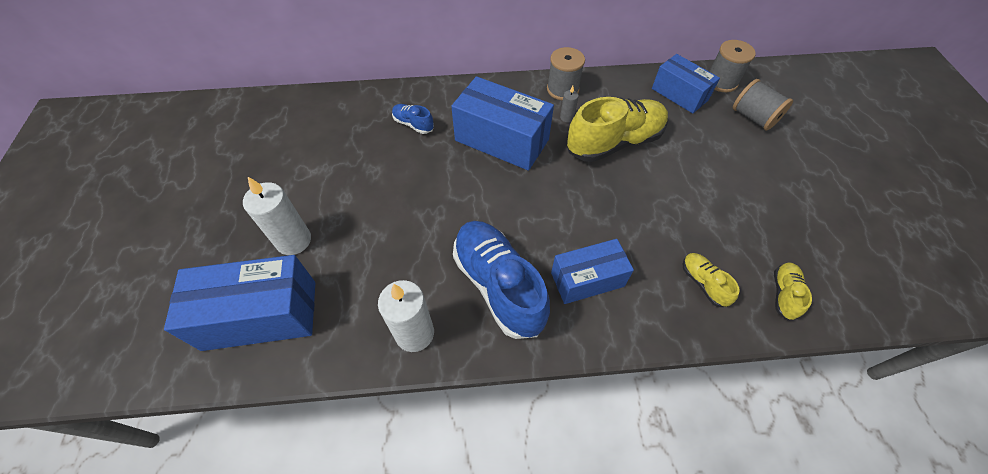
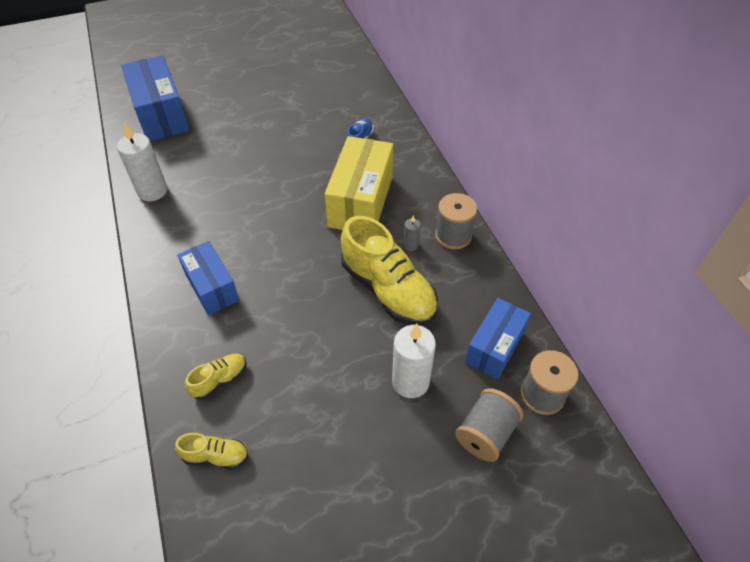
camera: 75 degrees right, 5 degrees down
(294, 241) = (222, 110): white candle -> white candle (410, 382)
(498, 285) = (198, 229): blue shoe -> none
(501, 140) = (360, 201): blue box -> yellow box

